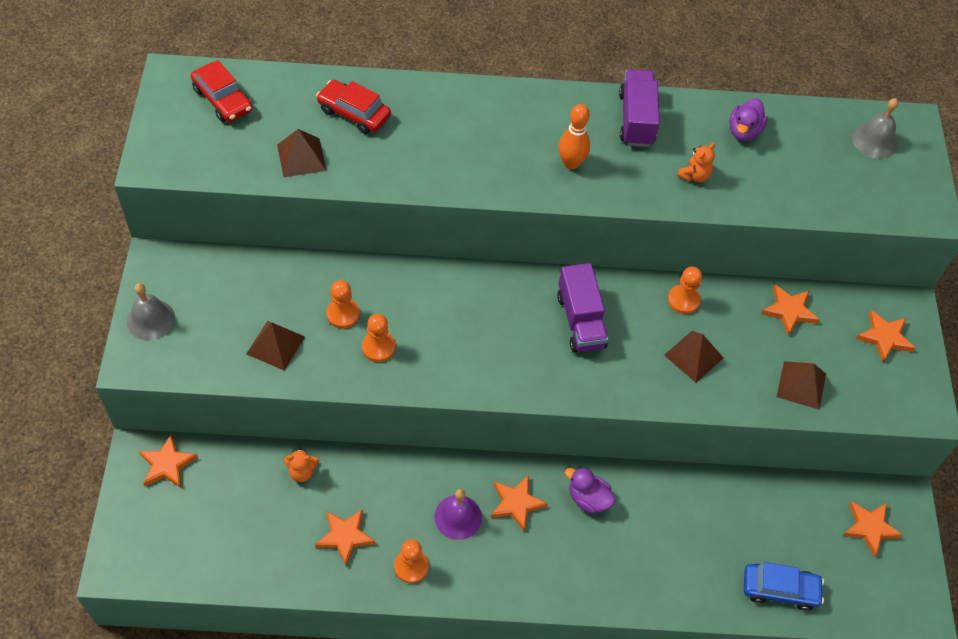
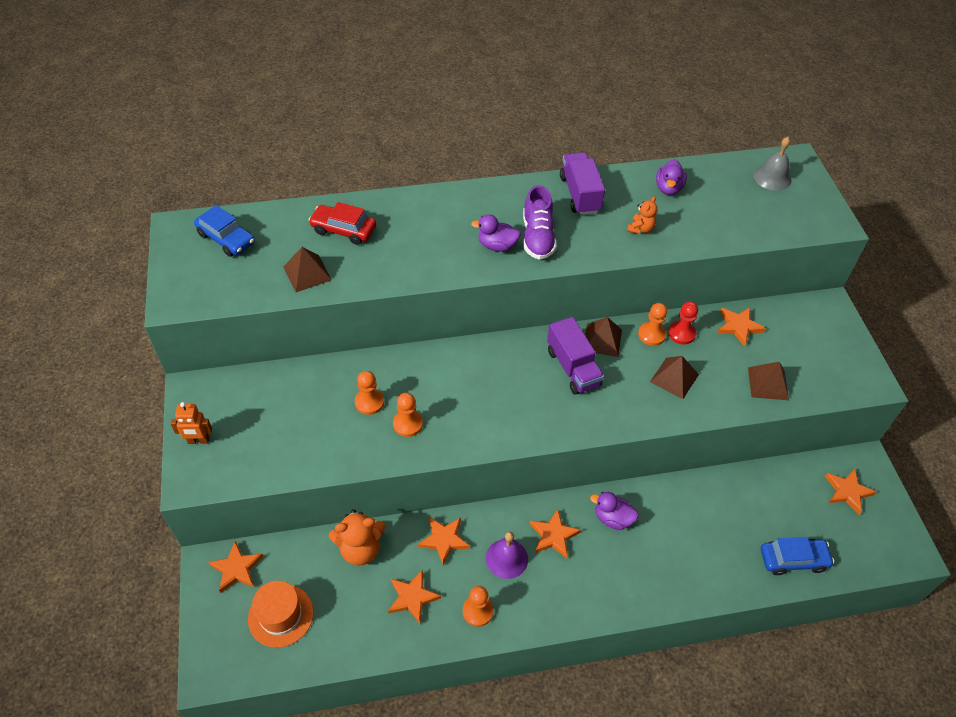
camera: 10 degrees left, 5 degrees down
(151, 319) = (198, 440): grey bell -> orange robot
(202, 524) = (281, 615): none -> orange hat
(223, 99) = (226, 239): red car -> blue car
(275, 345) = (316, 440): brown pyramid -> brown pyramid (602, 340)
(302, 472) = (360, 549): orange teddy bear -> orange teddy bear, size x1.77
(521, 165) = (497, 246): none -> purple duck
(571, 163) = (537, 237): orange bowling pin -> purple shoe
(719, 305) = (681, 333): none -> red pawn
(884, 337) = (820, 333): orange star -> orange star (444, 540)

